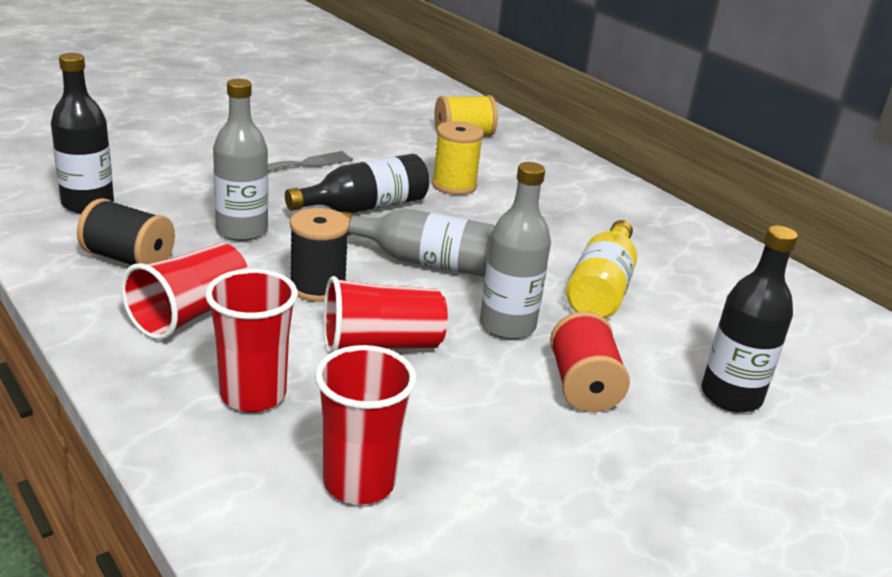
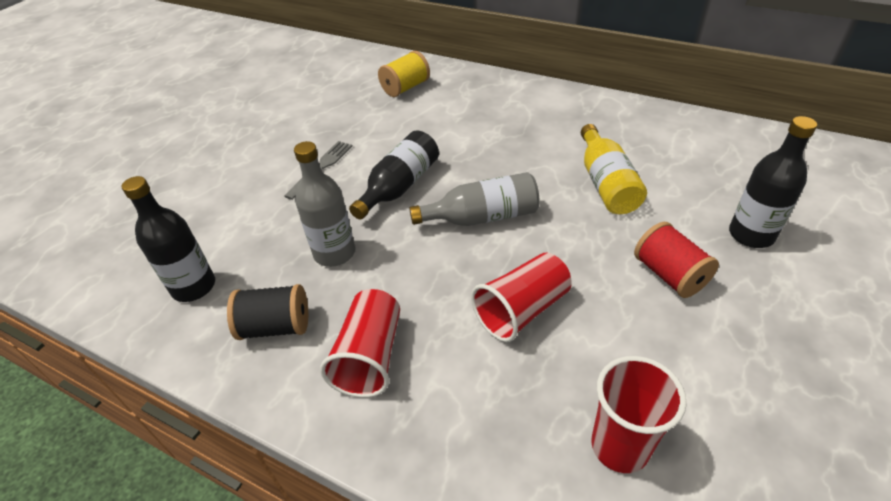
camera: 20 degrees left, 15 degrees up
(253, 395) = (482, 408): red cup -> none
(318, 287) = (434, 279): black spool -> none
(454, 185) = (440, 137): yellow spool -> none
(507, 325) = (581, 247): grey bottle -> none

